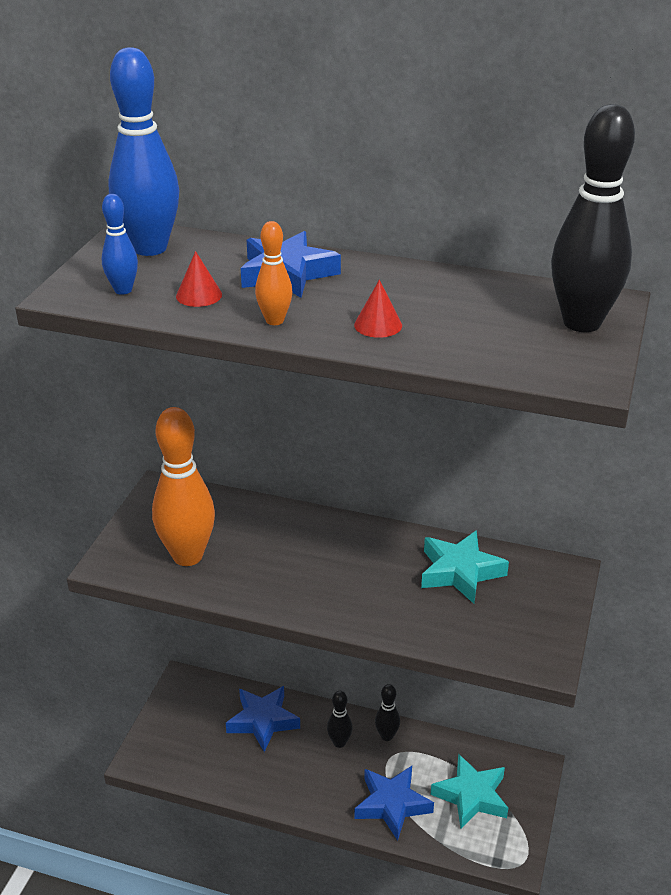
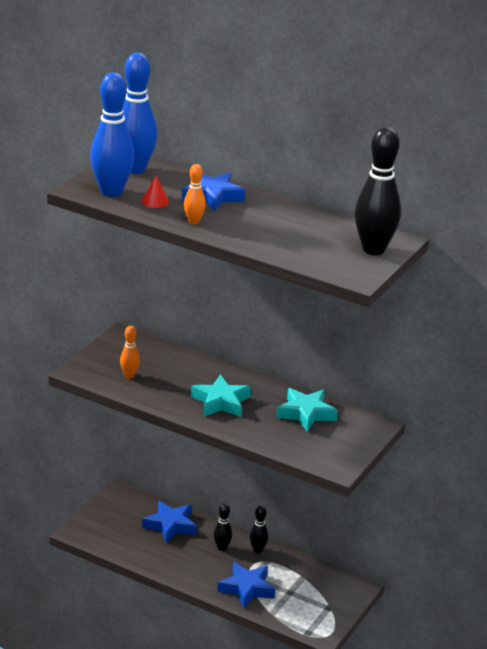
camera: 10 degrees right, 5 degrees down
(123, 290) = (111, 192): blue bowling pin -> blue bowling pin, size x2.06
(187, 556) = (129, 375): orange bowling pin -> orange bowling pin, size x0.49
(378, 325) = (252, 233): red cone -> none
(471, 796) = (305, 594): turquoise star -> turquoise star (221, 402)

